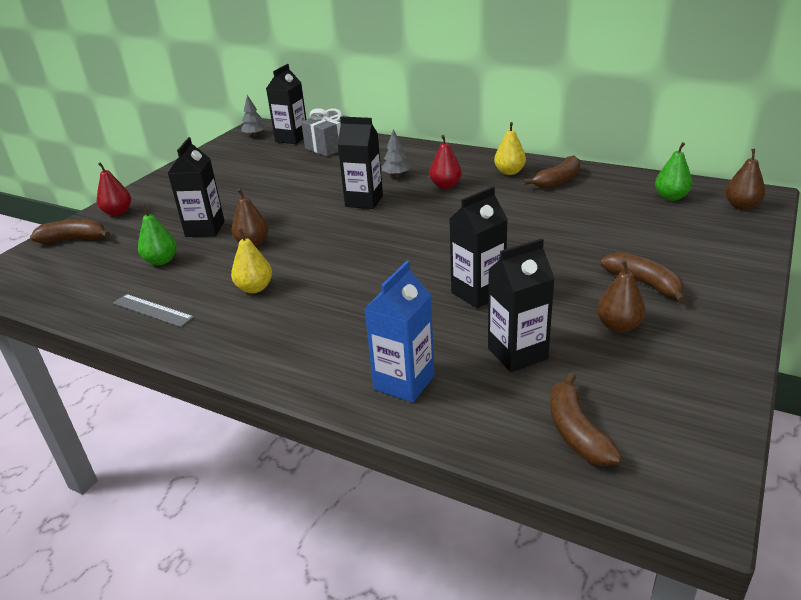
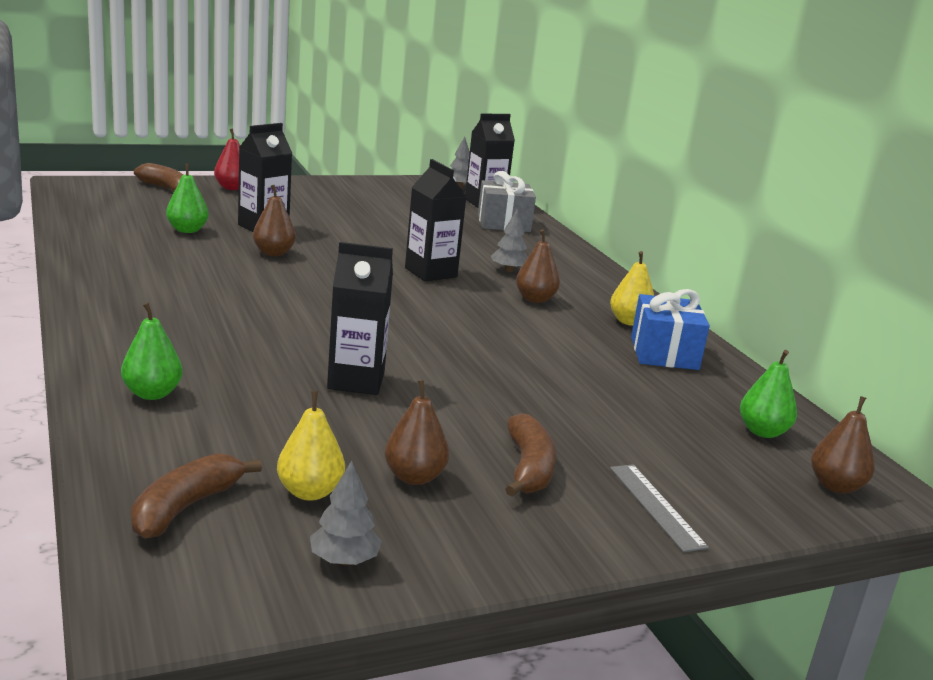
camera: 35 degrees right, 10 degrees down
(152, 310) = (111, 254): grey ruler -> grey ruler (656, 506)
(255, 288) = (204, 280): yellow pear -> yellow pear (310, 492)
(404, 382) = (152, 394): blue carton -> green pear
(445, 185) = (535, 299): red pear -> brown pear
(517, 353) = (278, 435): black carton -> none
(558, 180) = (664, 353): brown banana -> blue gift
(692, 394) = (344, 560): none -> grey tree

